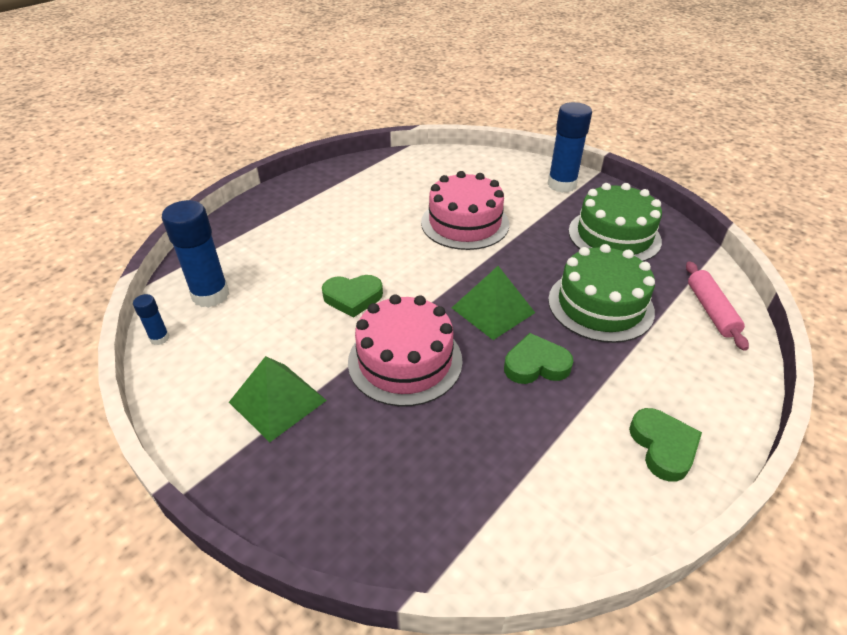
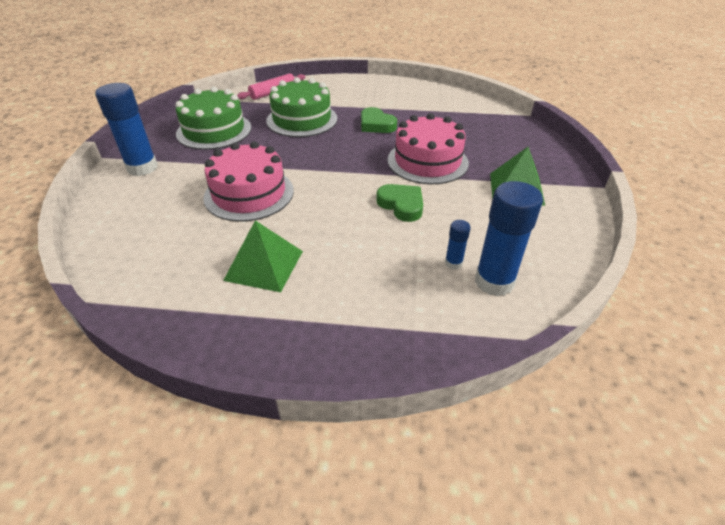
camera: 125 degrees left, 0 degrees up
(159, 338) = (563, 275): blue glue stick -> blue glue stick (453, 263)
(493, 310) = (346, 149): green pyramid -> green pyramid (264, 265)
(663, 447) = (387, 89): green heart -> none

